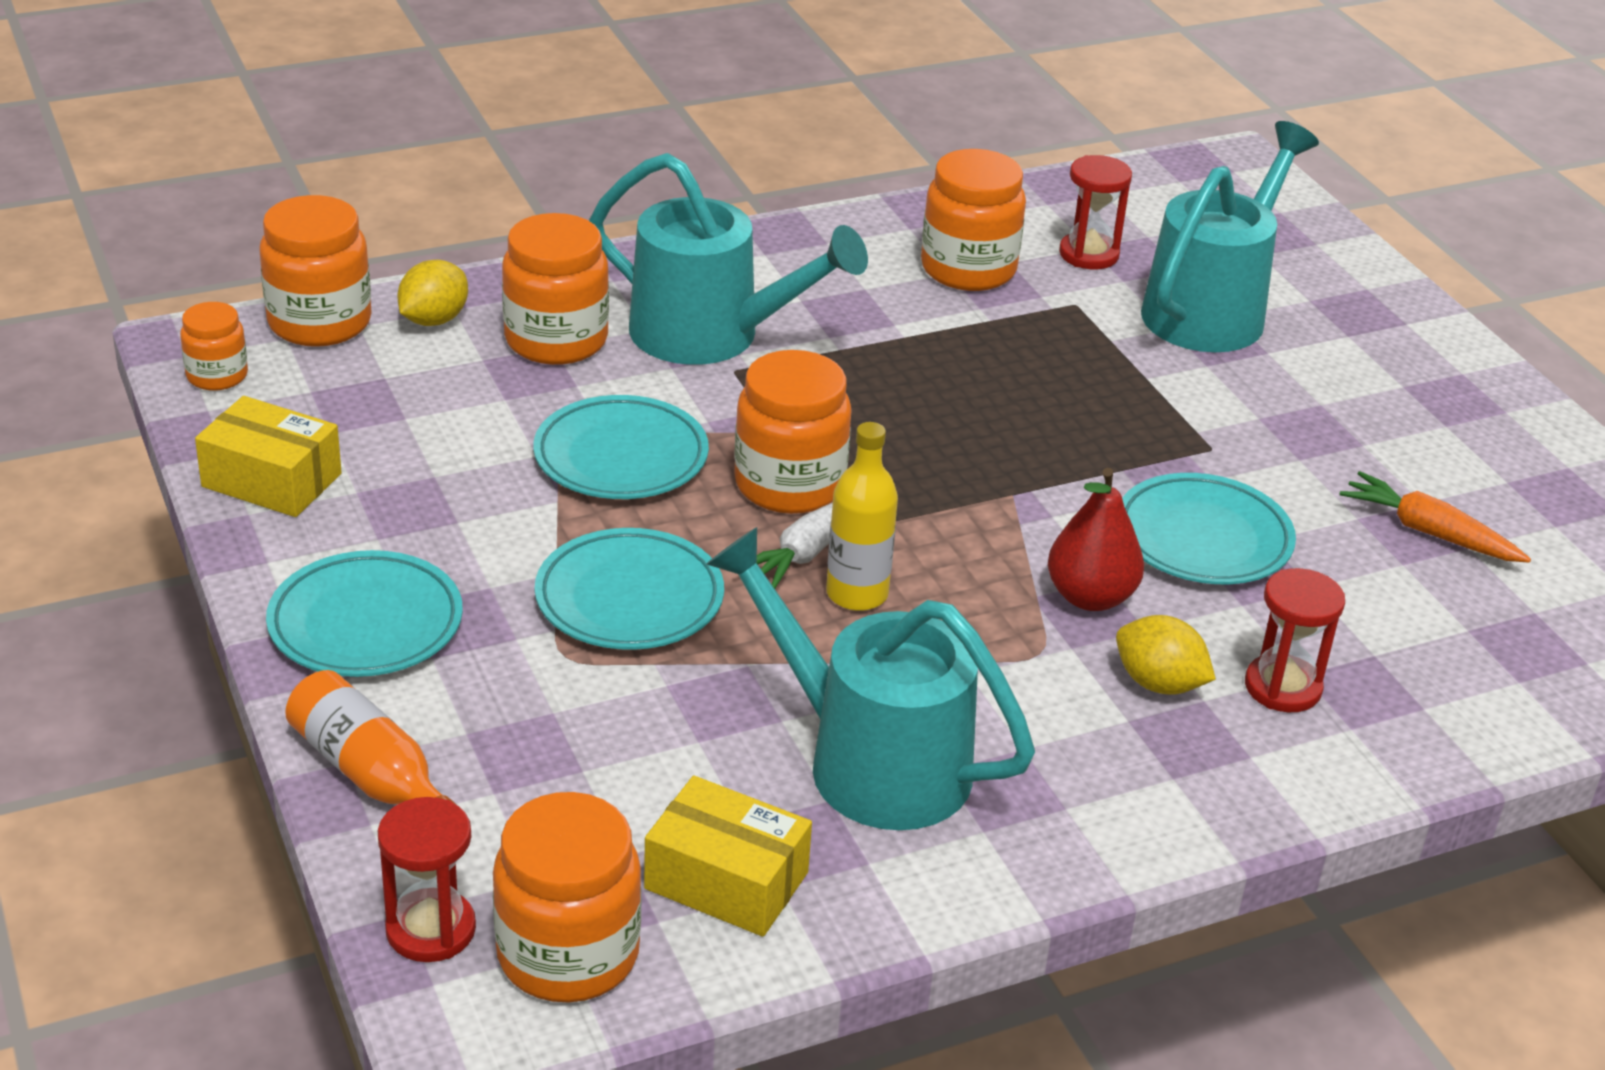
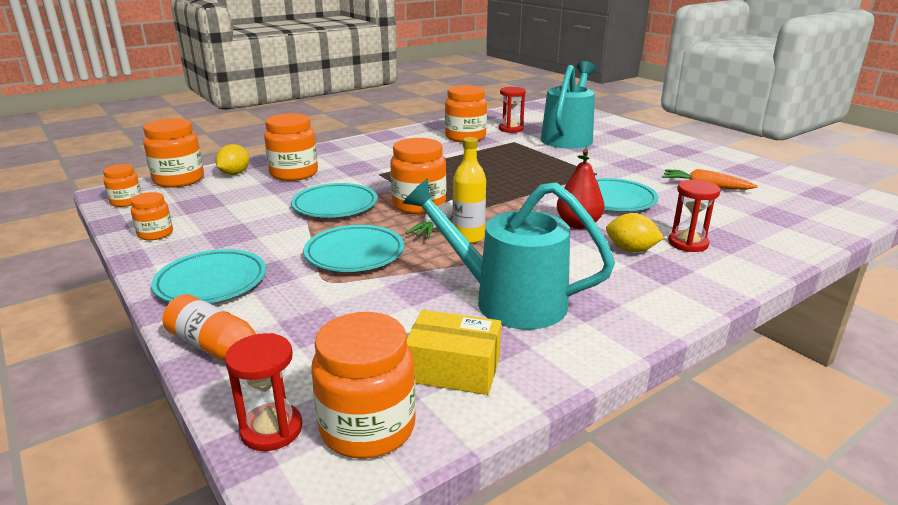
camera: 10 degrees left, 10 degrees down
(272, 480) = (155, 234): yellow box -> orange jar
(713, 336) = (365, 165): turquoise watering can -> none

